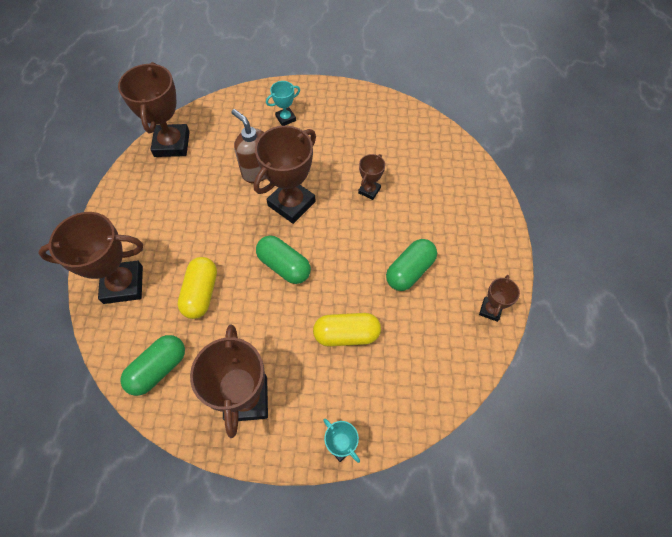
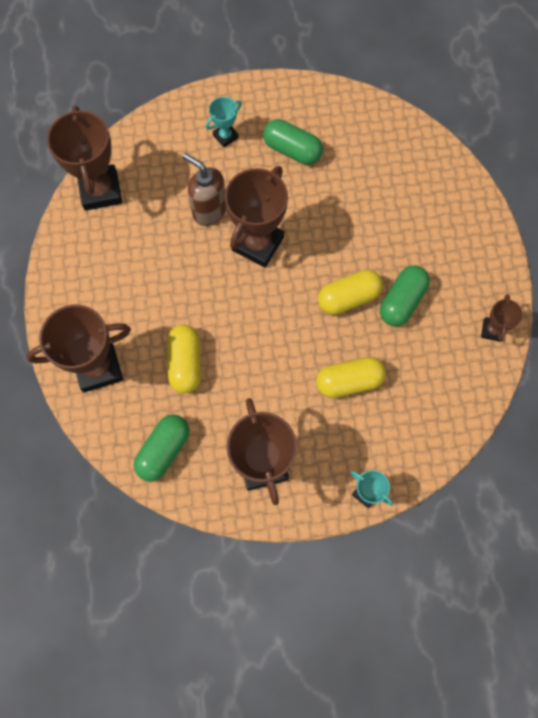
camera: 10 degrees left, 10 degrees up
(284, 266) = (267, 318): green capsule -> green capsule (292, 150)
(361, 260) = (348, 298): none -> yellow capsule
(369, 190) = (341, 214): brown trophy -> none

